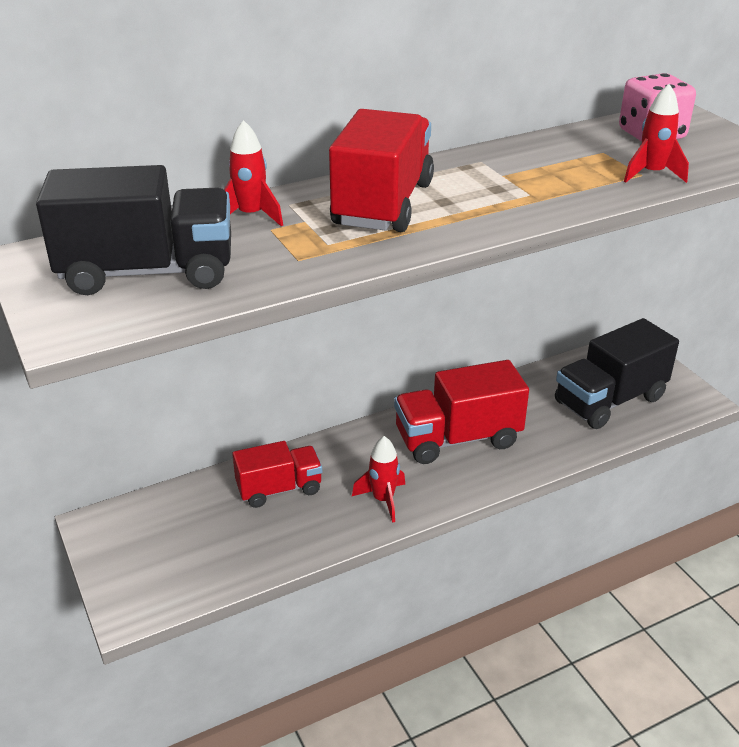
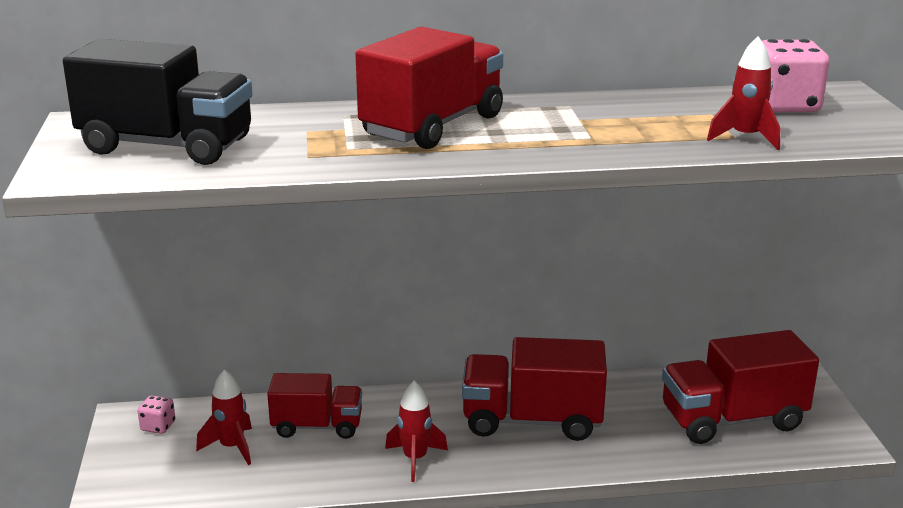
camera: 20 degrees right, 10 degrees down
(131, 525) = (158, 426): none -> pink dice
(251, 216) = (299, 119): red rocket -> red rocket (232, 447)
(609, 400) = (732, 419): black truck -> red truck

